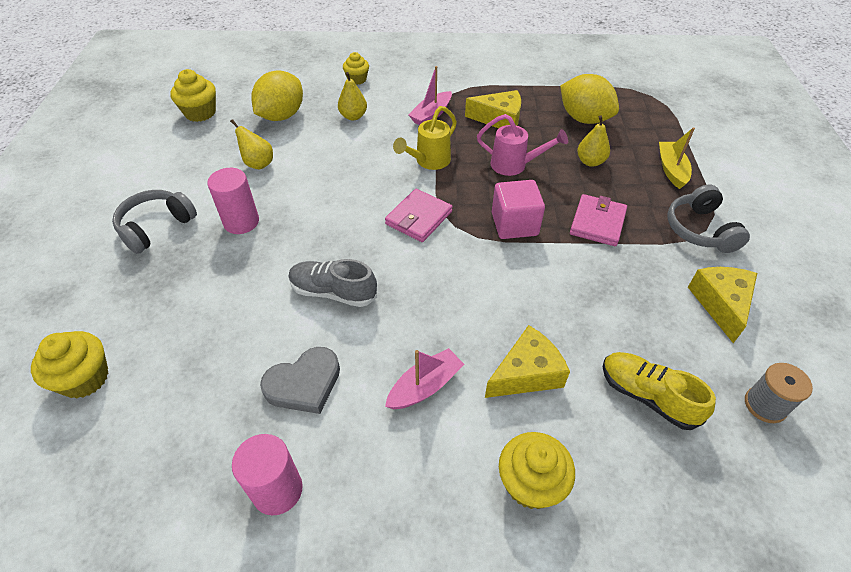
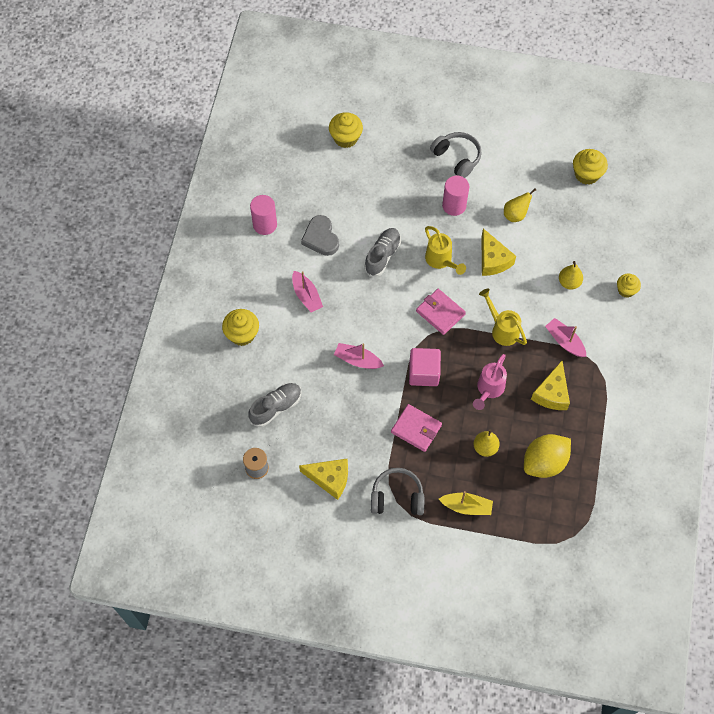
camera: 100 degrees right, 15 degrees up
(281, 116) = (576, 231): yellow lemon -> none
(335, 225) = (441, 261): none -> yellow watering can
(521, 298) = (357, 360): none -> pink boat
(526, 373) = (303, 349): yellow cheese -> yellow cheese (493, 260)
(647, 396) = (276, 407): yellow shoe -> grey shoe

